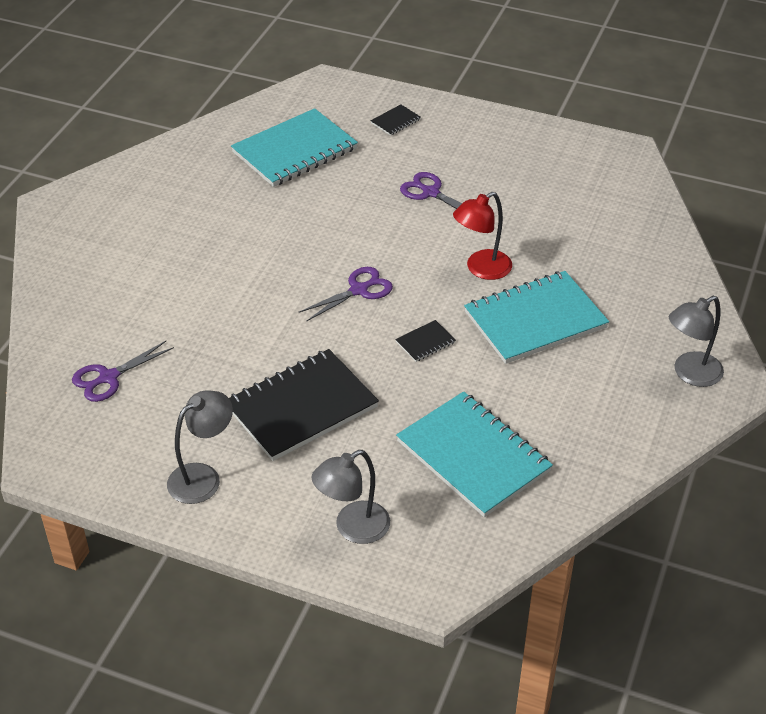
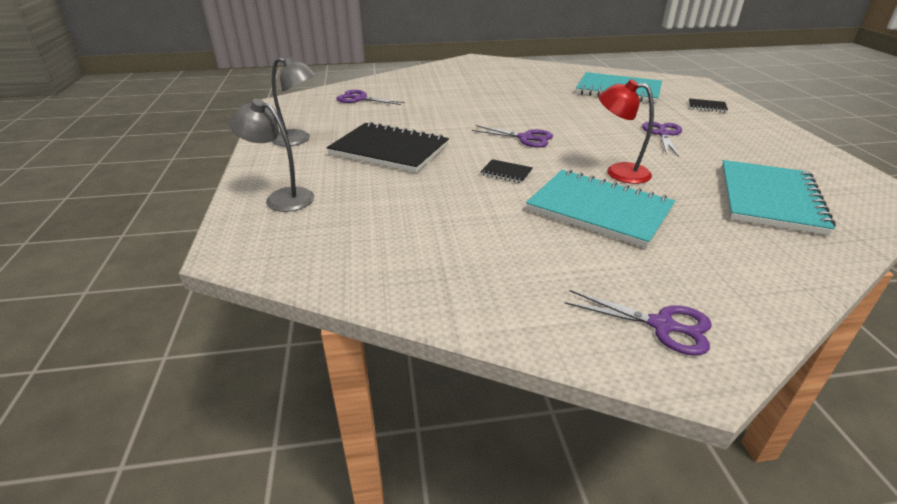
camera: 60 degrees right, 10 degrees down
(473, 456) = (402, 226): turquoise notebook -> turquoise notebook (769, 199)
(690, 374) = (661, 325): grey lamp -> purple scissors

